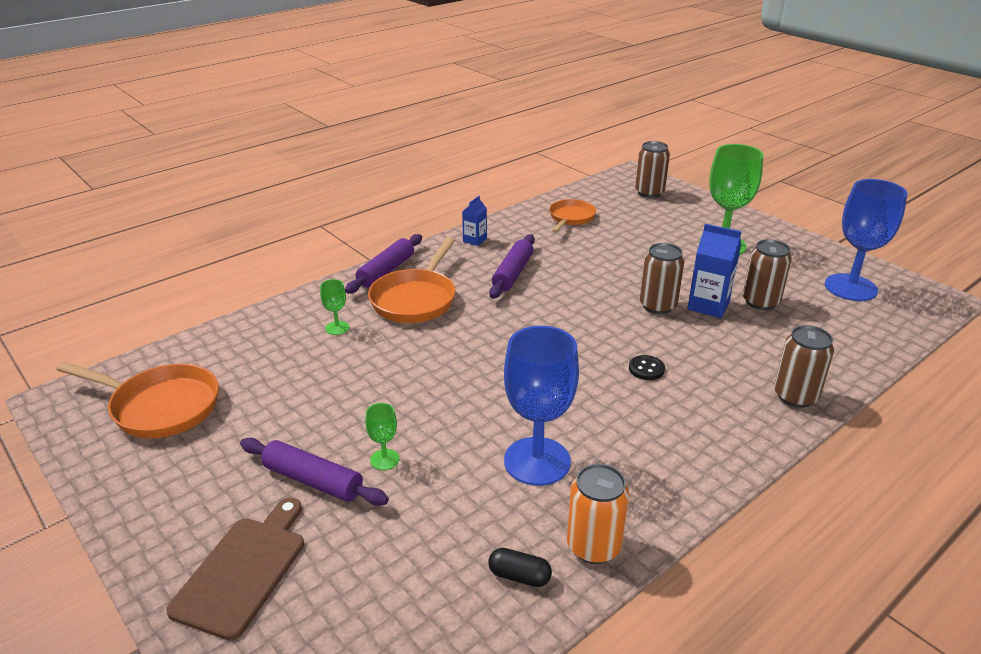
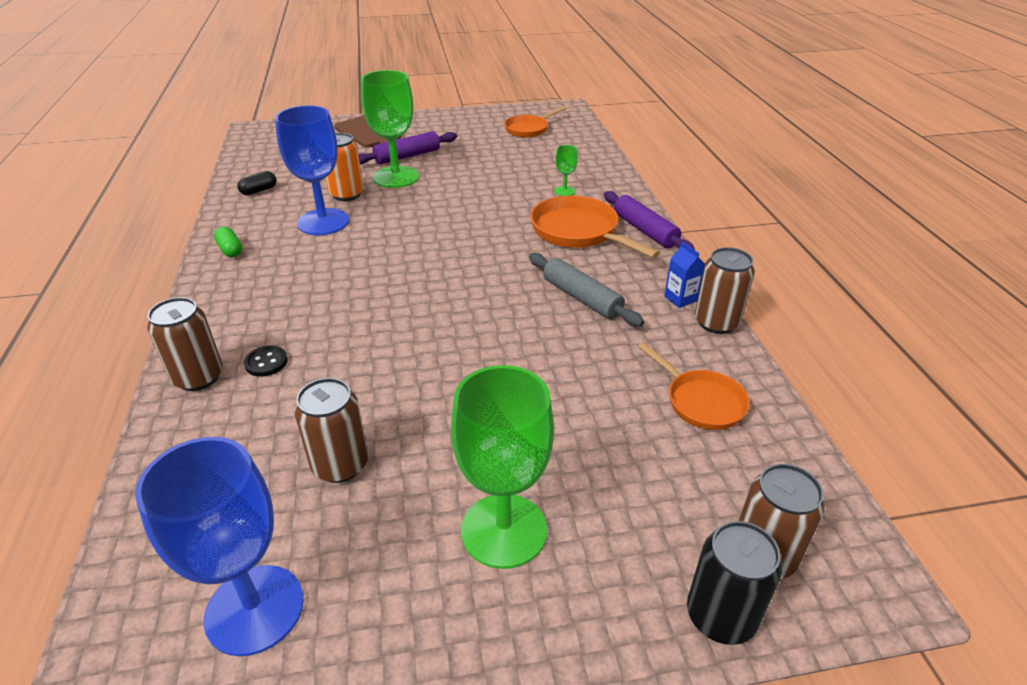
camera: 120 degrees right, 5 degrees up
(160, 407) = (529, 129): orange pan -> orange pan, size x0.65
(384, 459) = (396, 177): green goblet -> green goblet, size x2.28
(512, 273) = (581, 298): purple rolling pin -> grey rolling pin
(593, 546) = (239, 216): orange can -> orange can (346, 194)
(646, 369) = (344, 309): black button -> black button (266, 362)
(656, 500) = (230, 250): none -> green capsule
(657, 306) = (425, 369): brown can -> brown can (716, 322)
(689, 196) = (720, 616): none -> black can
(708, 306) = (383, 410): blue carton -> none

